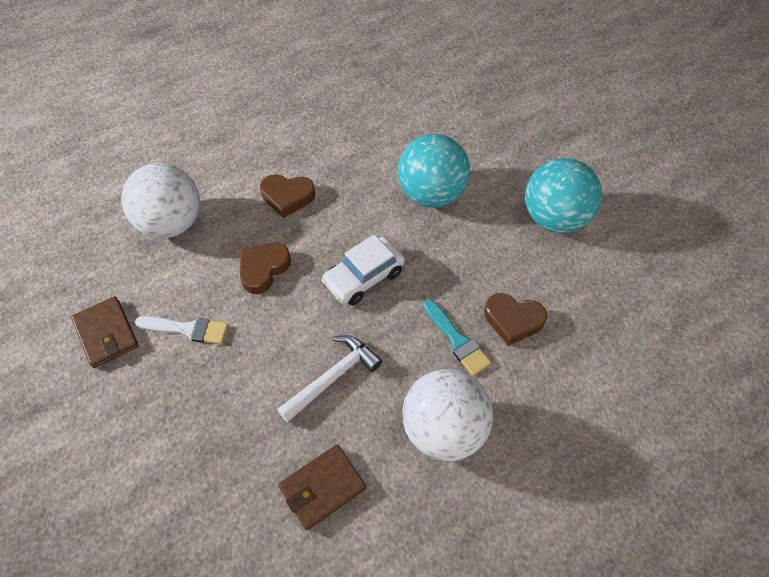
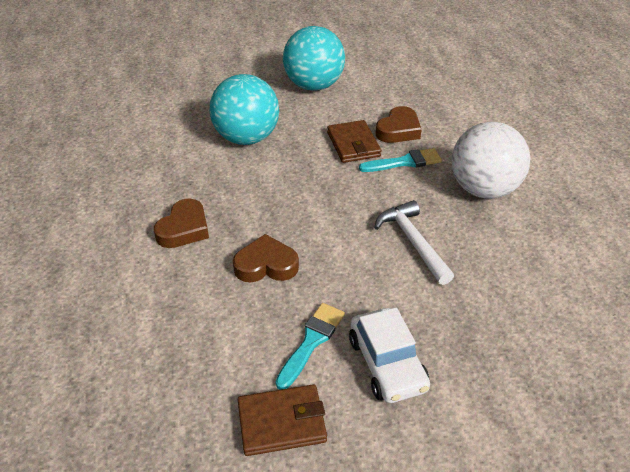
camera: 70 degrees left, 15 degrees down
(171, 223) = (152, 332): white ball -> none
(187, 329) = (311, 342): white brush -> turquoise brush
(263, 269) = (266, 265): brown heart -> brown heart turned 120 degrees clockwise
(322, 487) = (520, 272): brown wallet -> brown wallet (353, 144)
(364, 277) = (314, 199): white car -> white car (387, 364)

